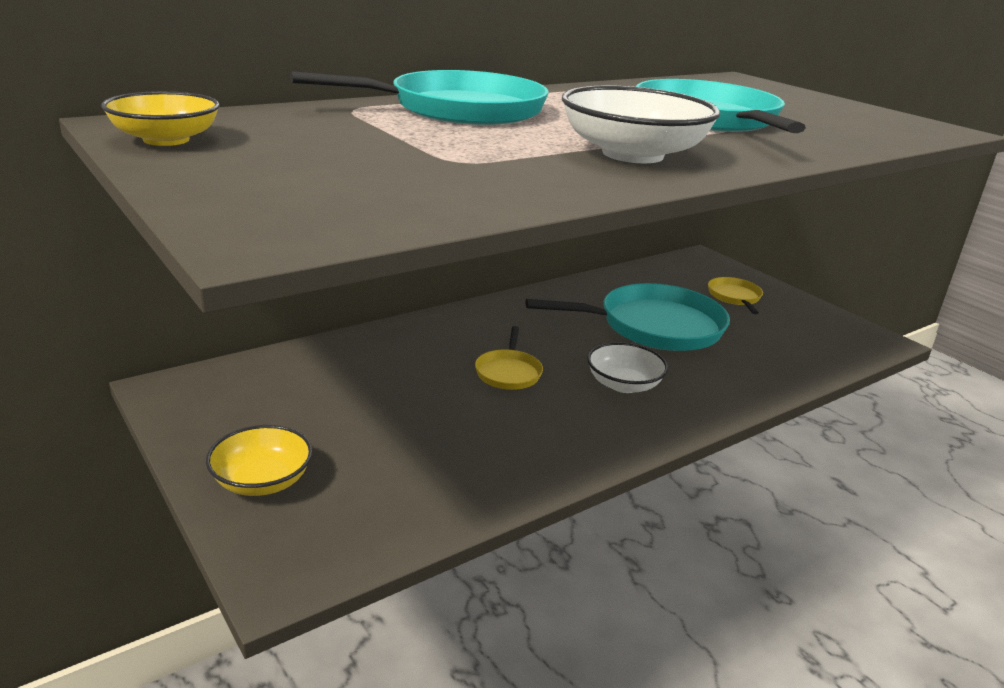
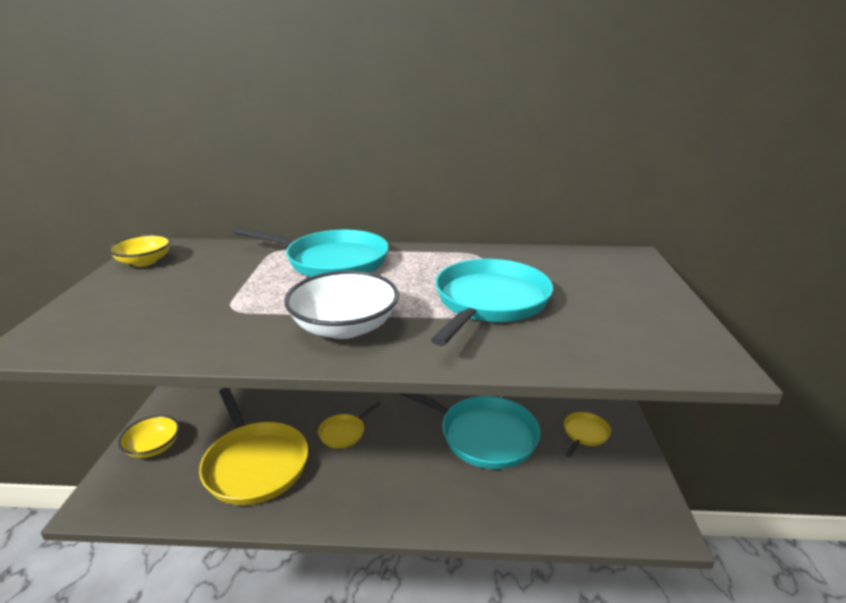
camera: 40 degrees right, 0 degrees up
(449, 439) = (255, 464): none -> yellow pan
(623, 384) = (398, 473): white bowl -> none

